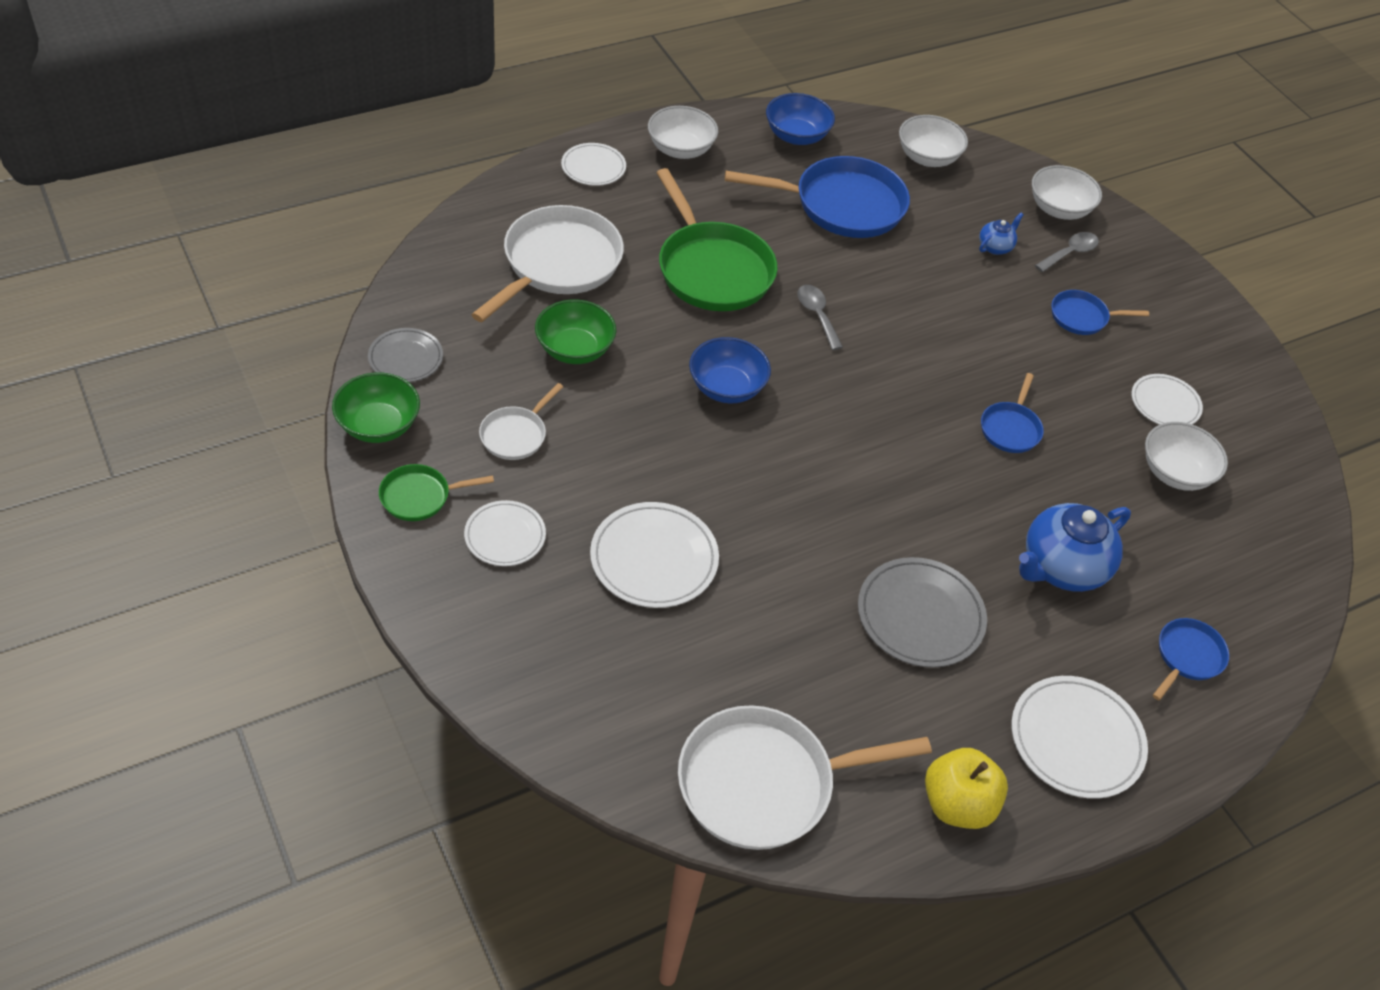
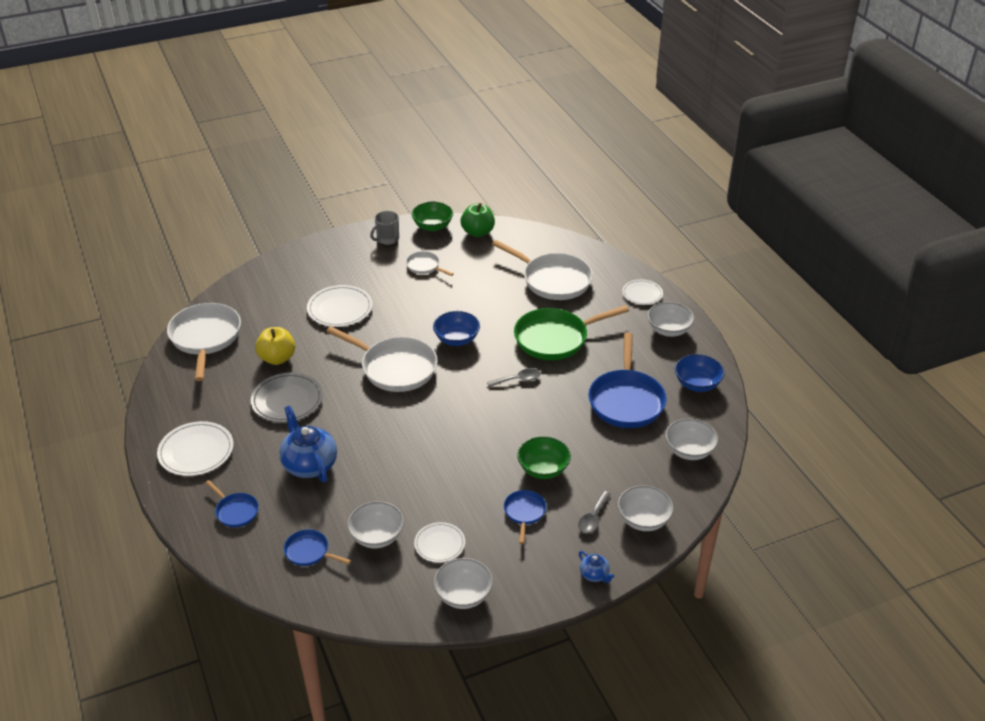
camera: 100 degrees right, 10 degrees down
(405, 358) = (478, 232): grey plate -> green apple
(419, 496) = (387, 239): green pan -> grey mug
(505, 536) = (360, 263): white plate -> none
(574, 349) = (485, 285): green bowl -> green bowl (543, 469)
(811, 467) = (395, 368): none -> white pan
(957, 804) = (174, 401): yellow apple -> yellow apple (277, 358)
(995, 247) = (594, 475): blue teapot -> blue teapot (594, 575)
(1010, 428) = (420, 458): blue pan -> blue pan (309, 552)
(1070, 253) = (593, 518): grey spoon -> grey spoon turned 60 degrees clockwise
(1238, 379) = (463, 595): none -> white bowl

